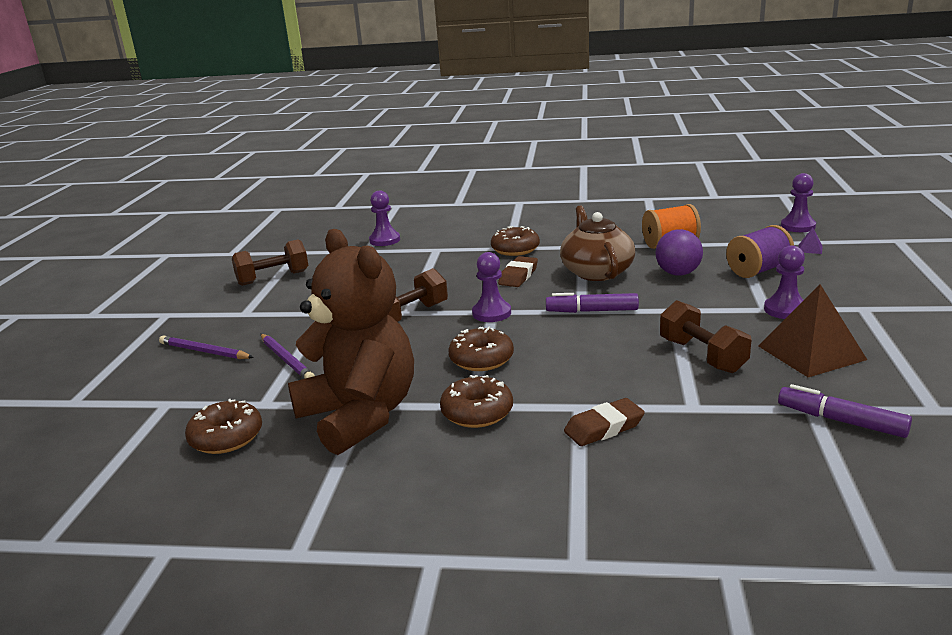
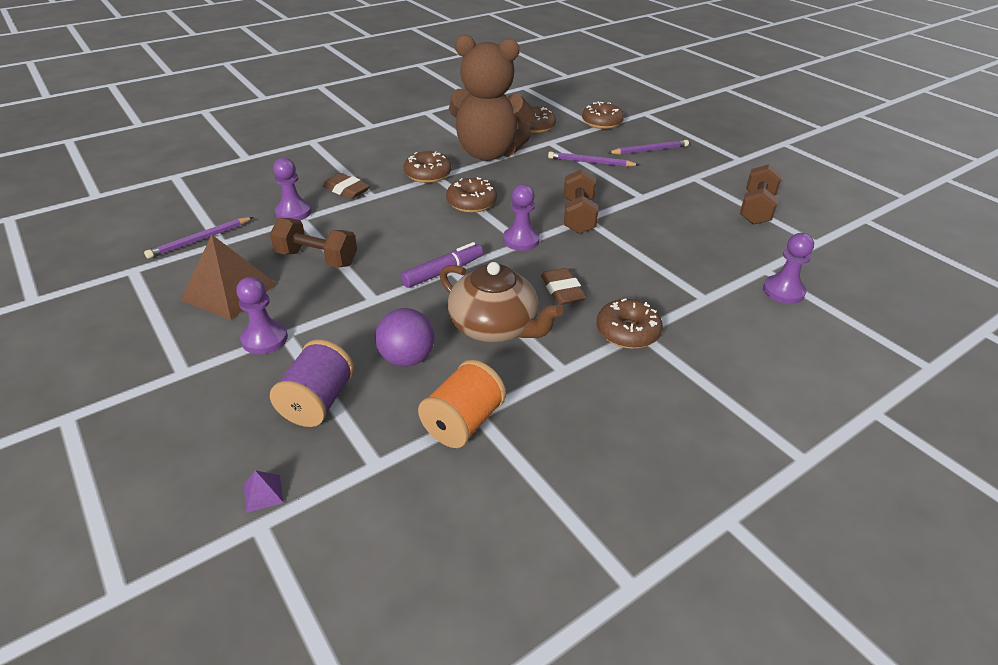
camera: 135 degrees right, 15 degrees up
(148, 408) = (602, 122): none -> brown donut
(604, 427) = (346, 190): brown eraser -> brown eraser turned 75 degrees counterclockwise
(798, 226) = (300, 576): purple pawn -> purple pawn (293, 212)
(841, 421) = (200, 240): purple marker -> purple pencil

